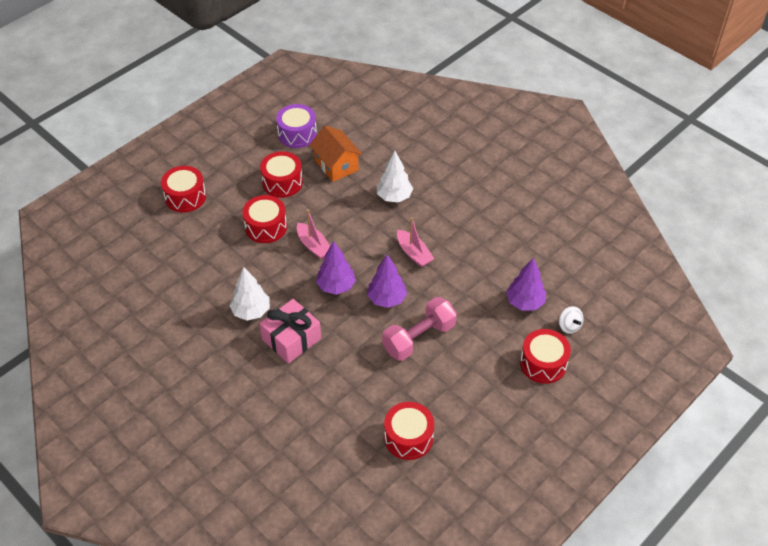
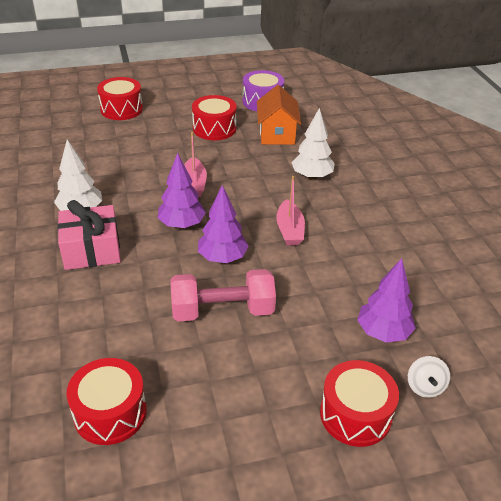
camera: 30 degrees right, 10 degrees down
(266, 227) = (165, 153): red drum -> none

